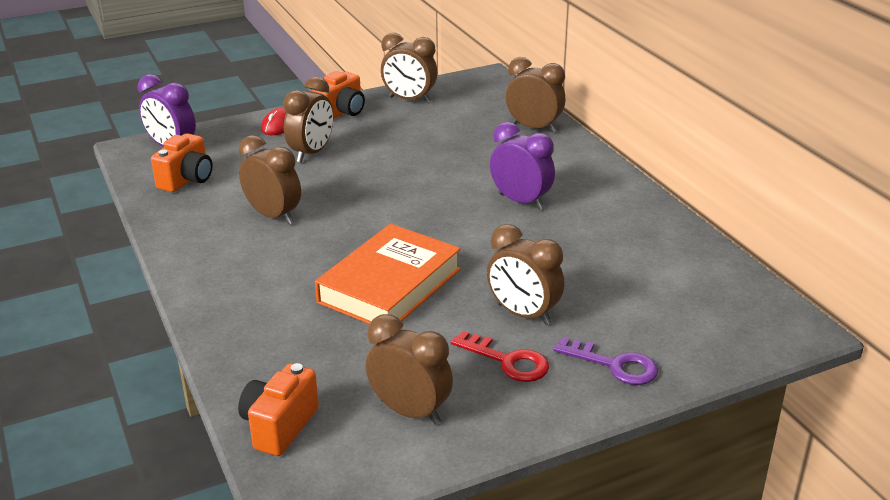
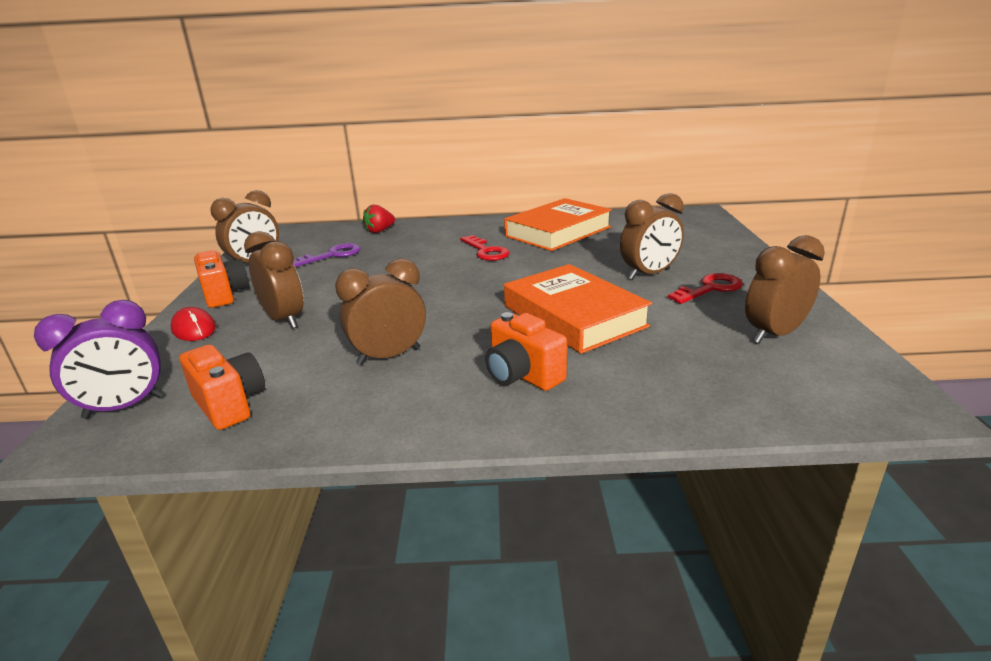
camera: 65 degrees left, 5 degrees down
(279, 426) = (793, 401): orange camera -> orange camera (522, 375)
(521, 201) = (486, 251): purple clock -> red key
(534, 128) = (379, 231): brown clock -> red strawberry
(614, 365) = (725, 258): purple key -> purple key (332, 255)
(618, 231) = (558, 232): none -> orange book

